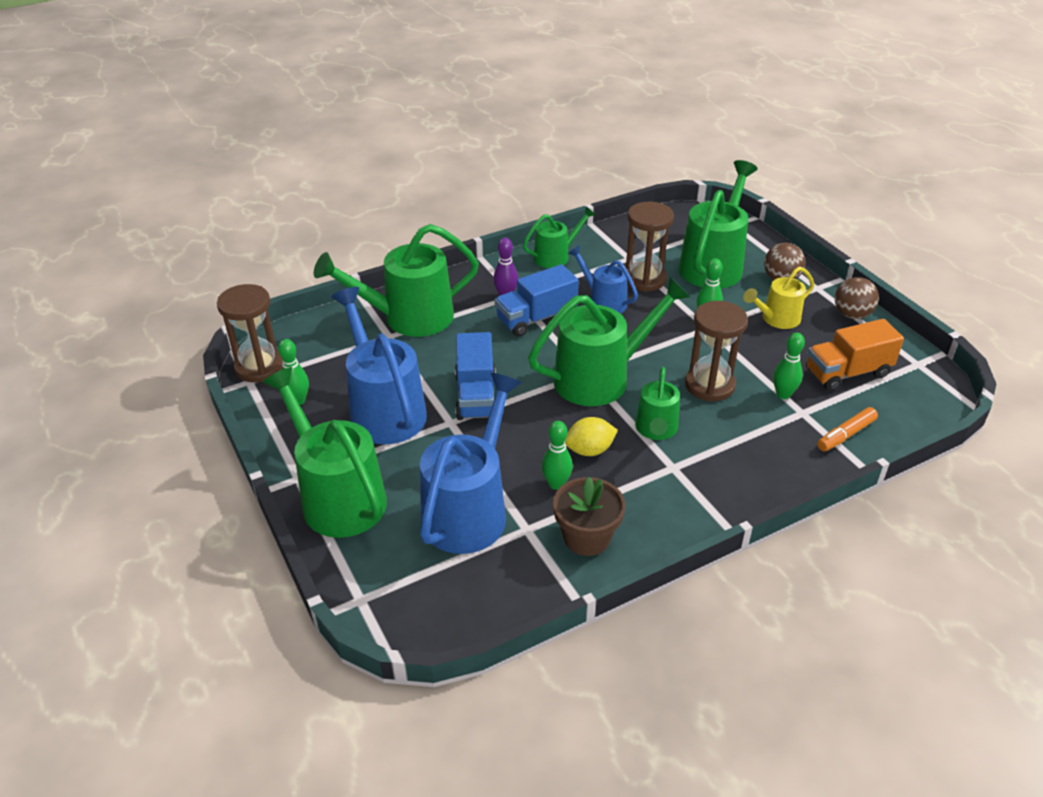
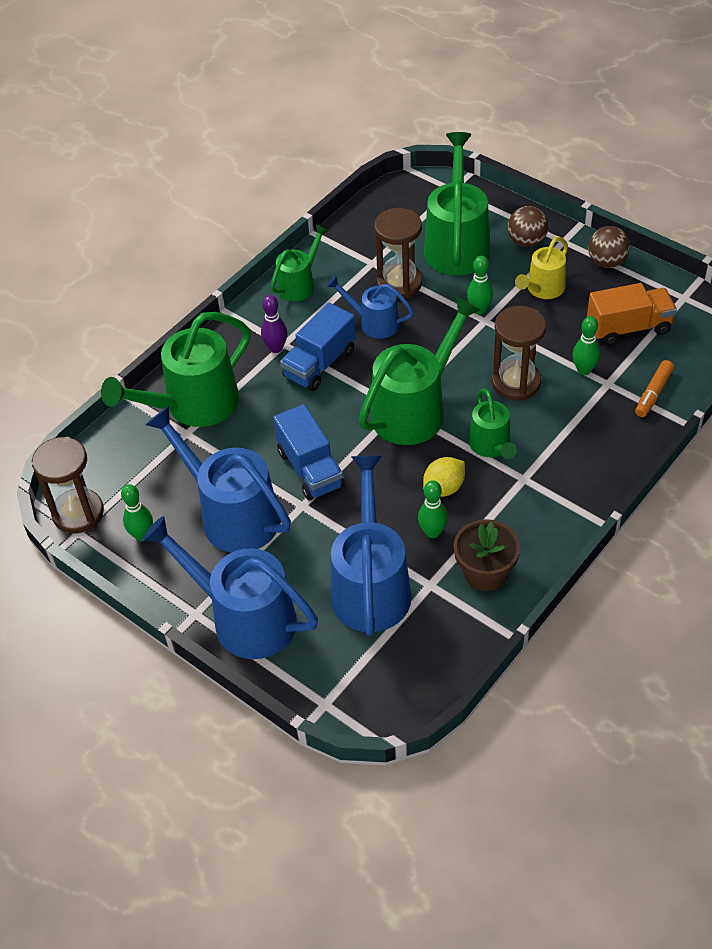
camera: 20 degrees left, 10 degrees up
(337, 496) = (243, 617): green watering can -> blue watering can
(847, 373) = (628, 328): orange truck -> orange truck turned 150 degrees counterclockwise

